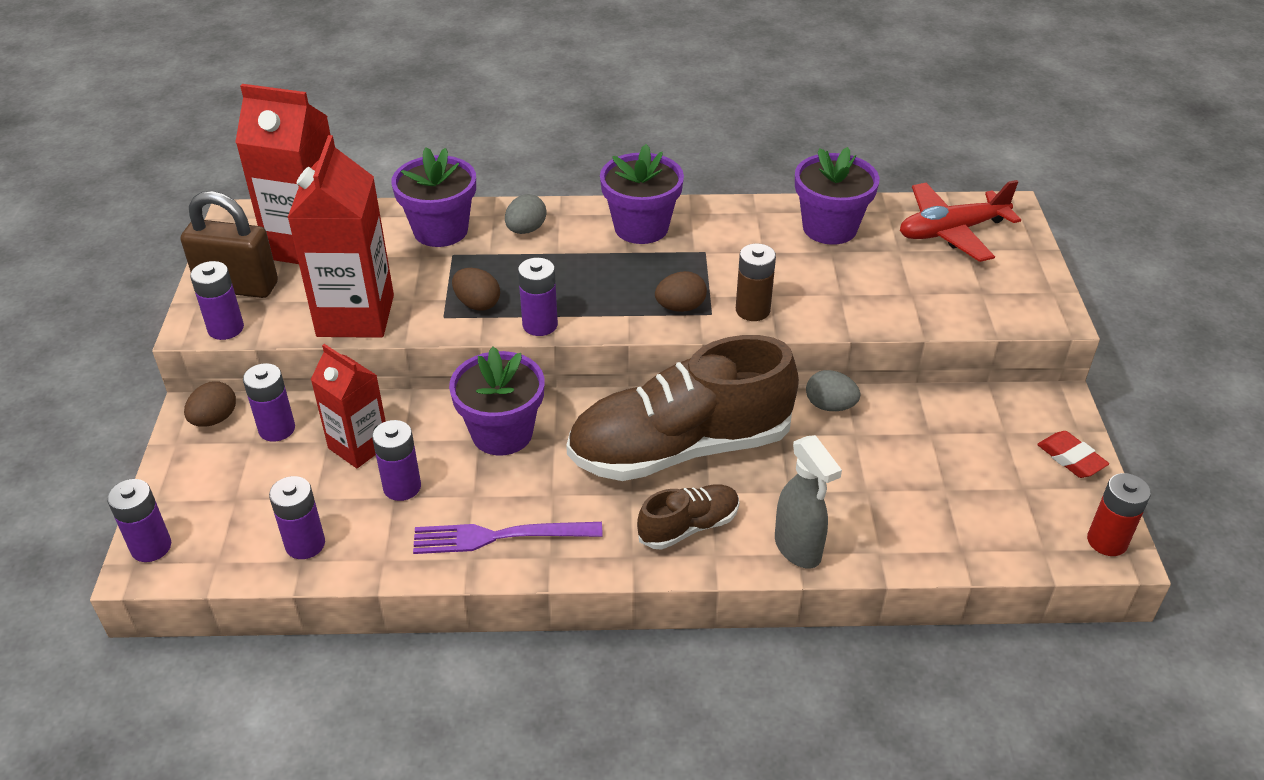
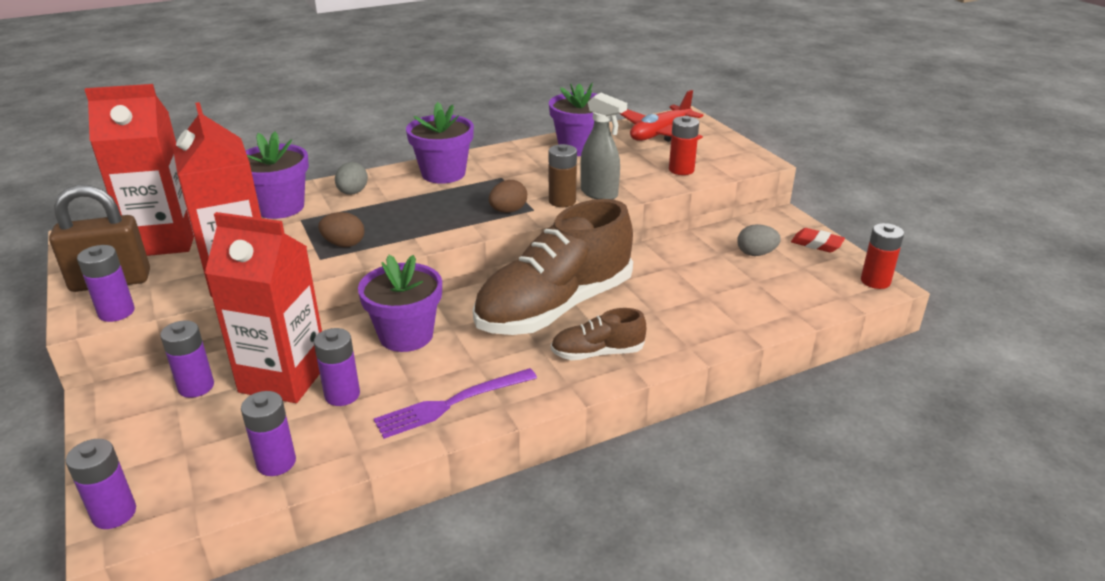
camera: 25 degrees left, 10 degrees down
(214, 419) = (127, 396): brown egg -> none
(359, 446) = (284, 378): red carton -> red carton, size x1.59
(540, 325) = (406, 245): purple battery -> none
(688, 527) = (597, 353): brown shoe -> brown shoe turned 135 degrees counterclockwise
(798, 549) = (686, 343): grey spray bottle -> grey spray bottle (599, 194)
(830, 406) = (642, 255): grey egg -> grey egg (756, 253)
(936, 301) = (681, 170): none -> red battery

